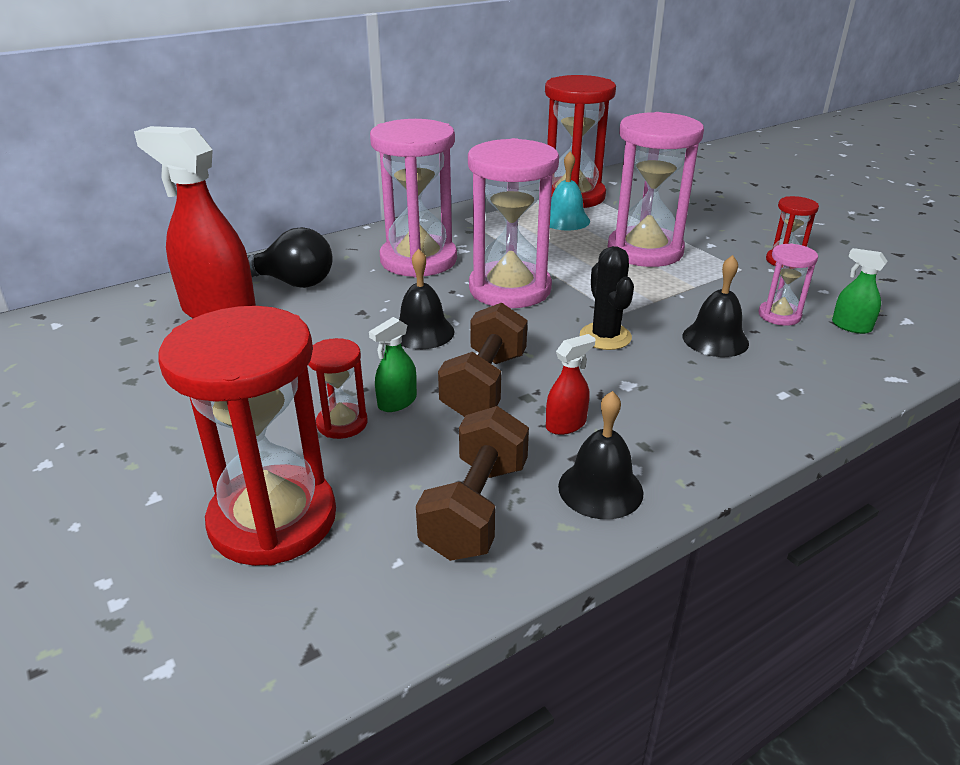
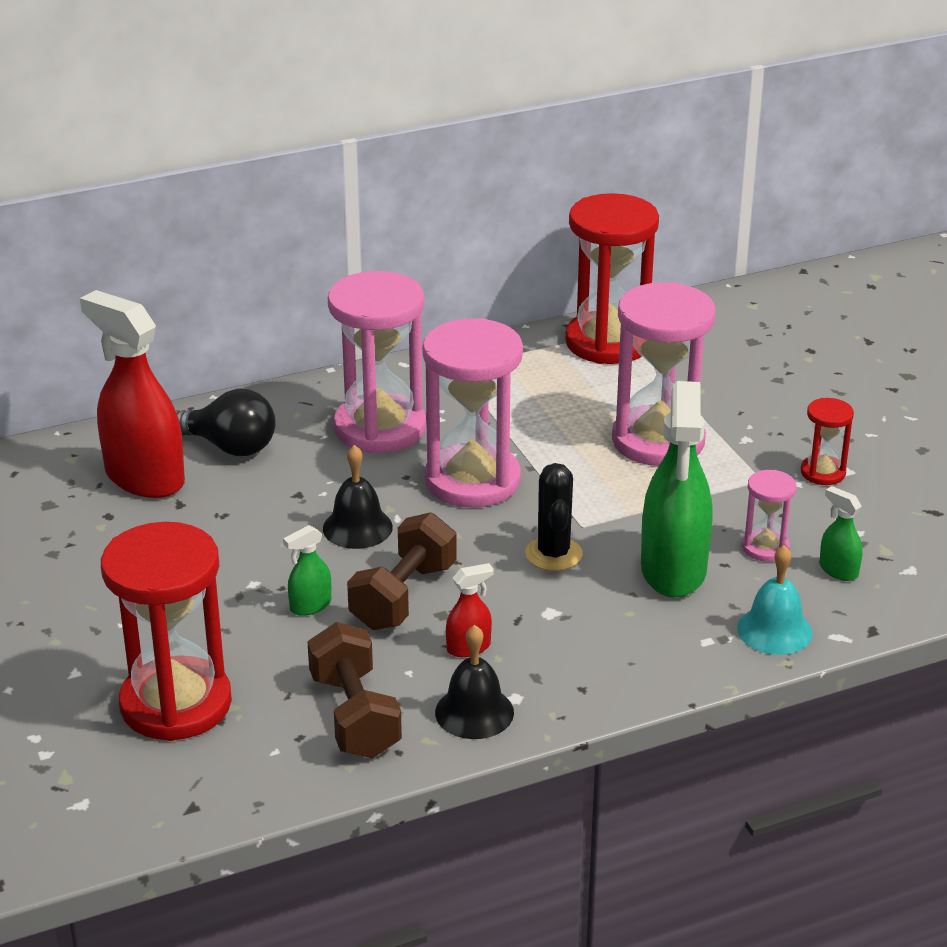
camera: 10 degrees right, 0 degrees up
(342, 423) = (252, 622): red hourglass -> none
(475, 508) = (354, 716): brown dumbbell -> brown dumbbell turned 45 degrees counterclockwise
(565, 220) = (581, 382): turquoise bell -> turquoise bell (774, 630)
(715, 339) = (673, 570): black bell -> green spray bottle

